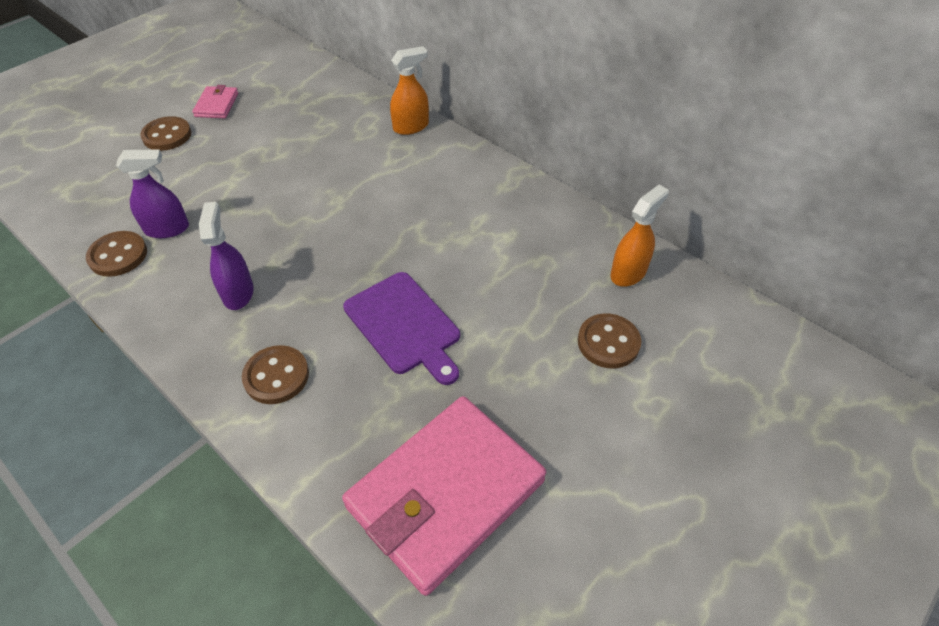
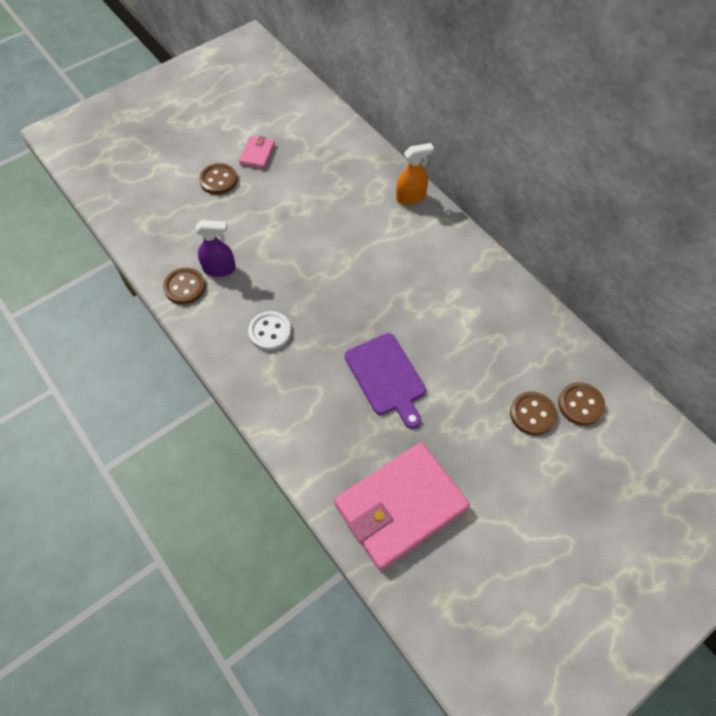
camera: 10 degrees right, 10 degrees up
(238, 293) = (270, 332): purple spray bottle -> white button
(276, 376) = (294, 403): brown button -> brown button (580, 405)
(628, 273) = (560, 359): orange spray bottle -> none

